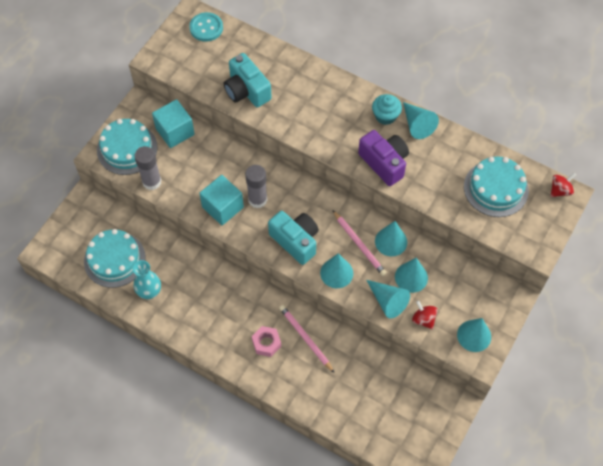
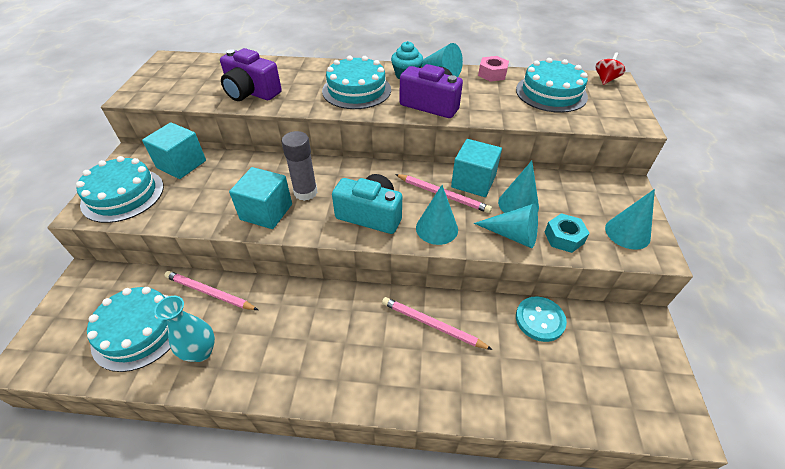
camera: 25 degrees left, 15 degrees down
(152, 182) = (164, 216): grey glue stick -> none
(166, 249) = (209, 293): none -> pink pencil
(206, 28) = (187, 64): turquoise button -> turquoise button (539, 320)
(246, 90) = (251, 92): turquoise camera -> purple camera
(266, 343) = (387, 351): pink nut -> pink nut (492, 74)
(333, 120) = (356, 90): none -> turquoise cake
(391, 241) = (473, 181): turquoise cone -> turquoise cube
(423, 319) = (564, 237): red spinning top -> turquoise nut

